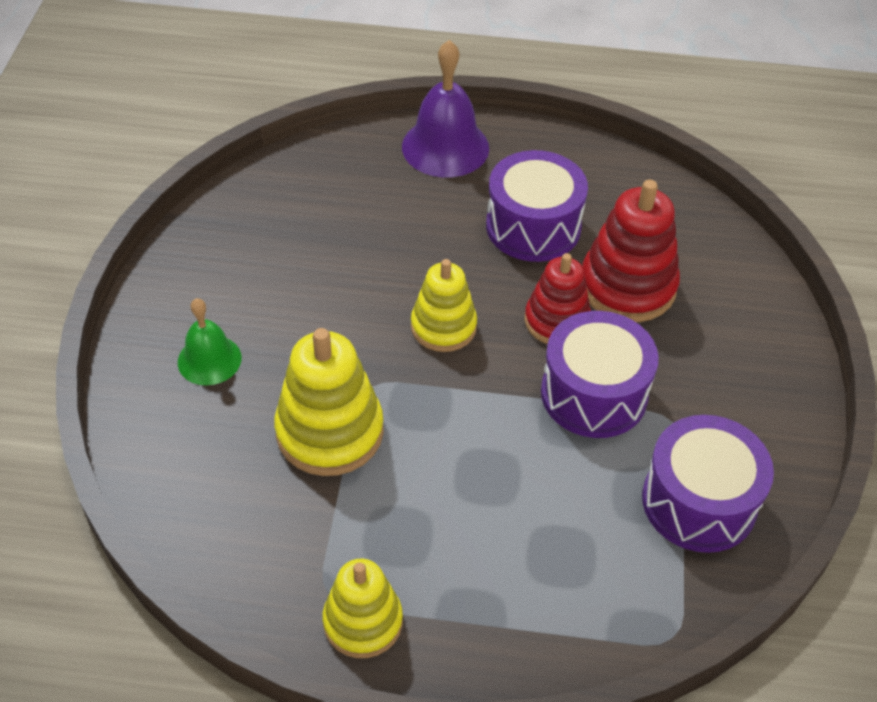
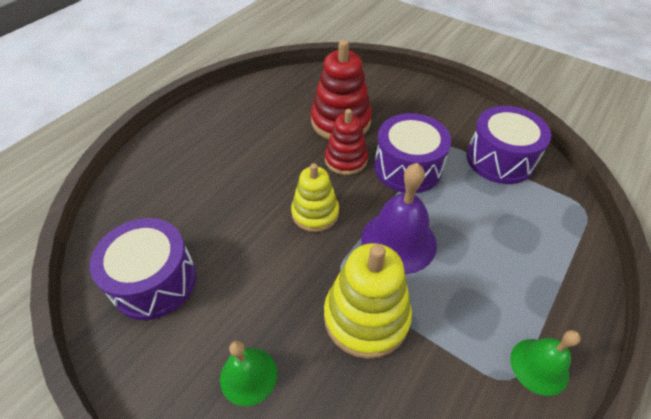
camera: 60 degrees left, 0 degrees up
(363, 622) = (539, 366): yellow stacking toy -> green bell
(445, 147) = (169, 149): purple bell -> purple bell (398, 241)
(533, 226) = (268, 139): purple drum -> purple drum (154, 281)

